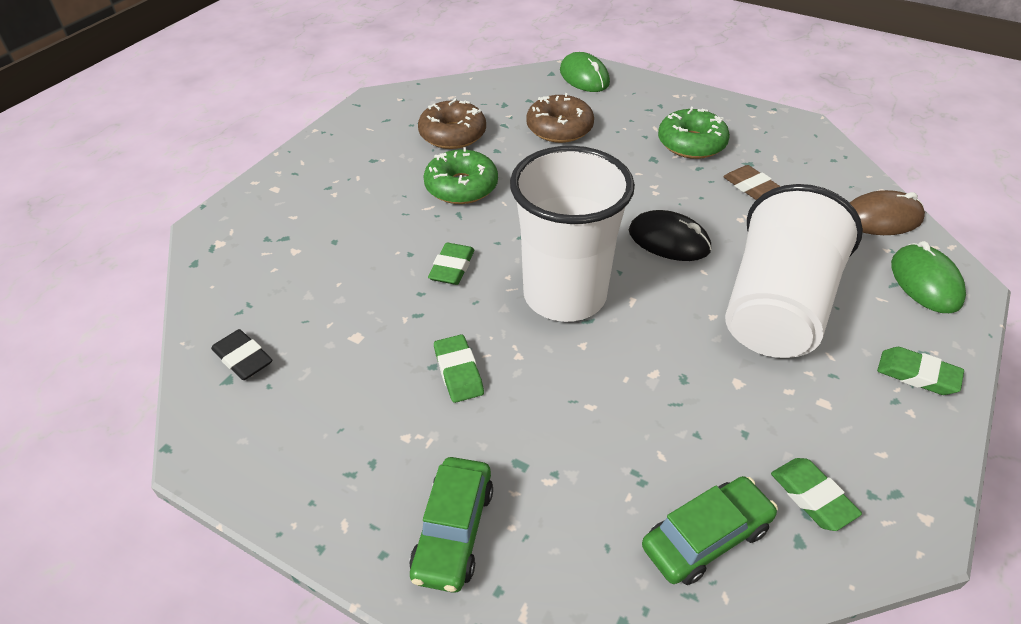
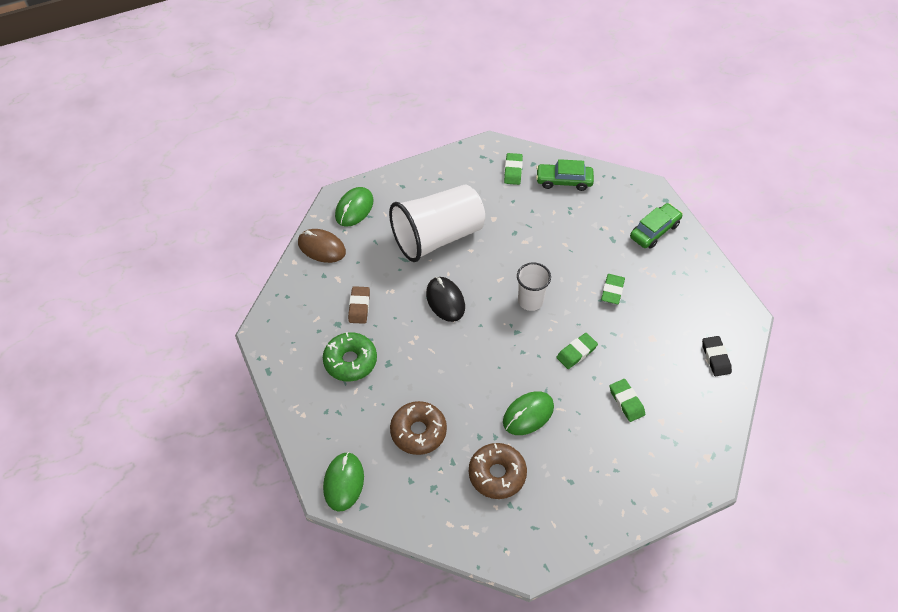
camera: 145 degrees left, 10 degrees up
(461, 187) = (528, 414): green donut -> green mouse
(564, 295) = (530, 301): white cup -> white cup, size x0.52
(917, 375) = (418, 181): green eraser -> green eraser (626, 402)

